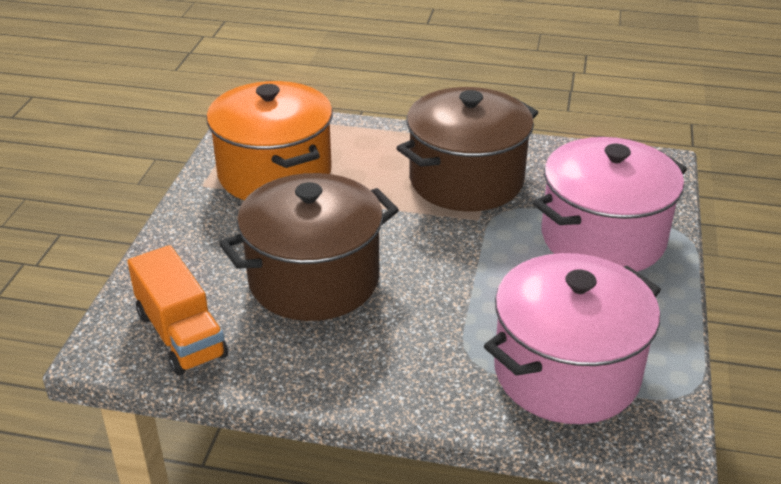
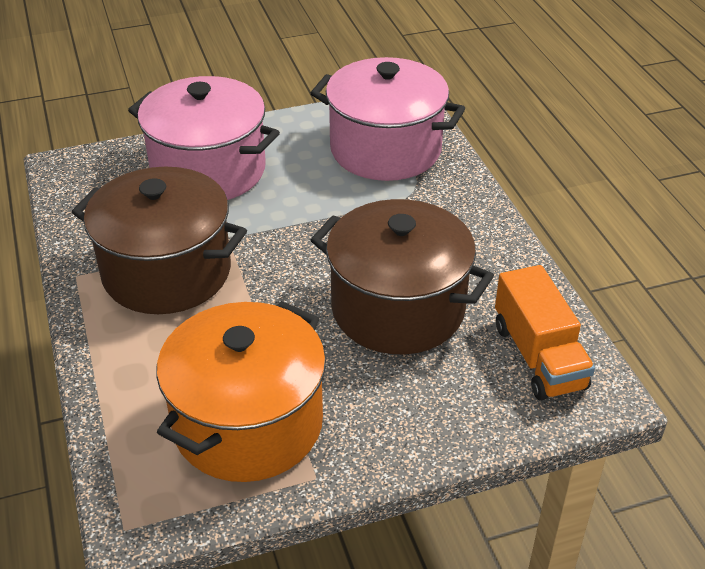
camera: 120 degrees left, 5 degrees up
(181, 335) = (538, 356): orange truck -> orange truck turned 135 degrees clockwise

